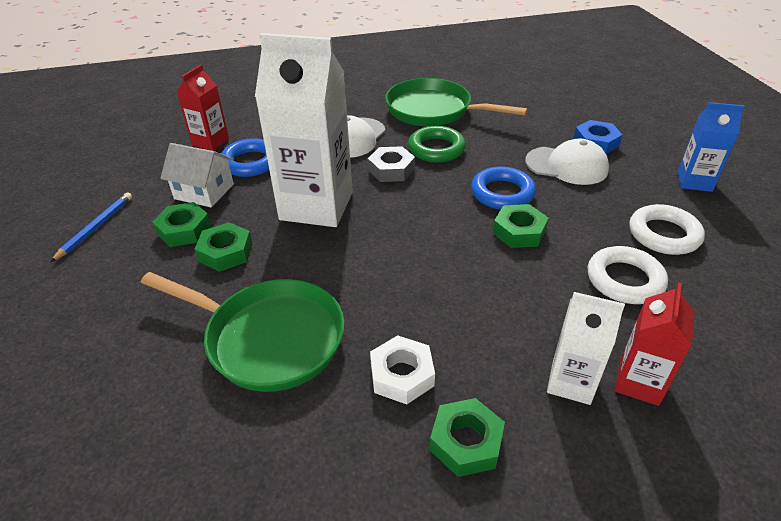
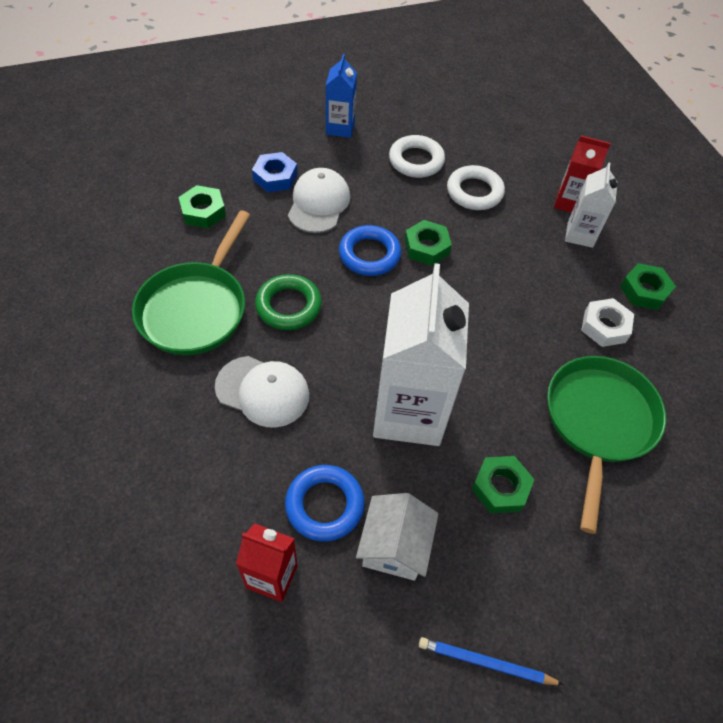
camera: 100 degrees left, 15 degrees up
(184, 230) = (472, 545): green nut -> green nut (203, 212)
(391, 169) = (333, 347): grey nut -> none

